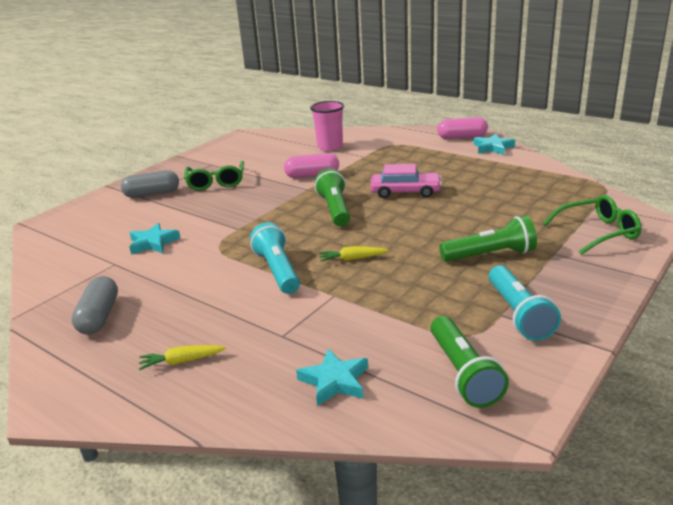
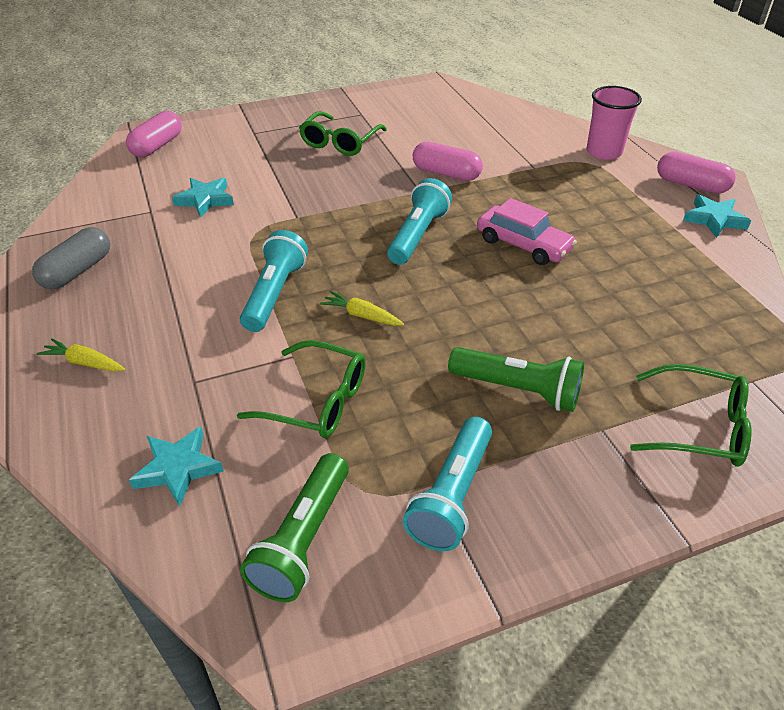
camera: 30 degrees right, 15 degrees up
(67, 227) = (157, 146): none -> pink capsule
(152, 194) = (267, 133): grey capsule -> none
(330, 146) = (510, 137): pink cup -> pink cup (604, 152)
(335, 209) = (417, 235): green flashlight -> turquoise flashlight
(380, 309) = (317, 401): none -> green glasses

